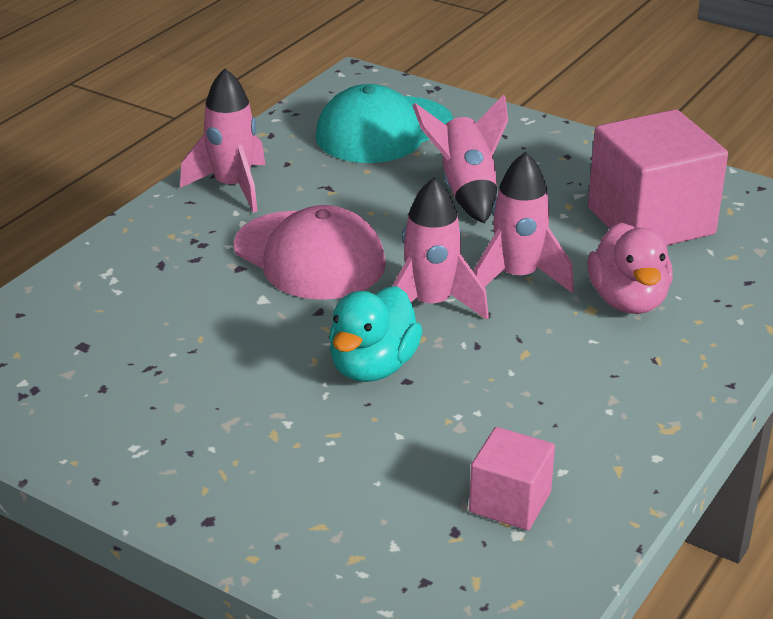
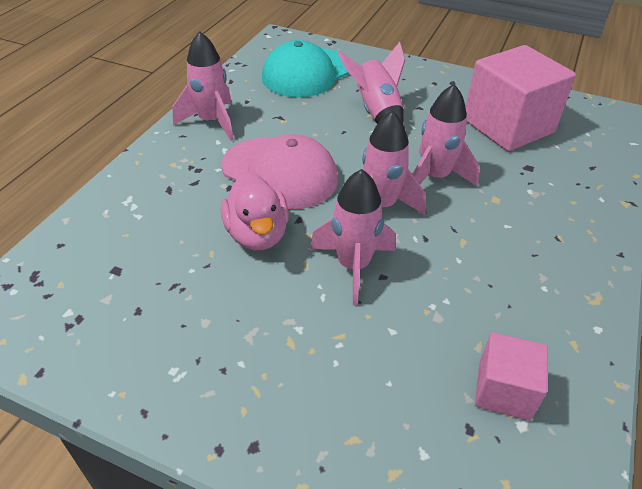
camera: 10 degrees left, 10 degrees up
(373, 367) = (353, 266): turquoise duck -> pink rocket
(628, 300) = (518, 189): pink duck -> pink duck (257, 234)

